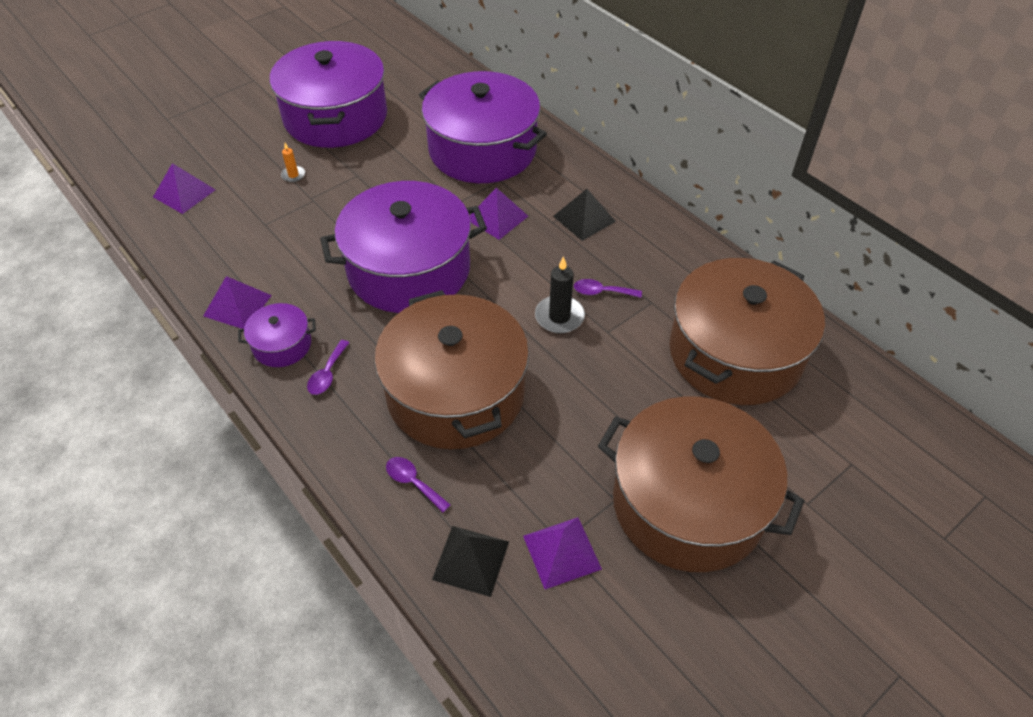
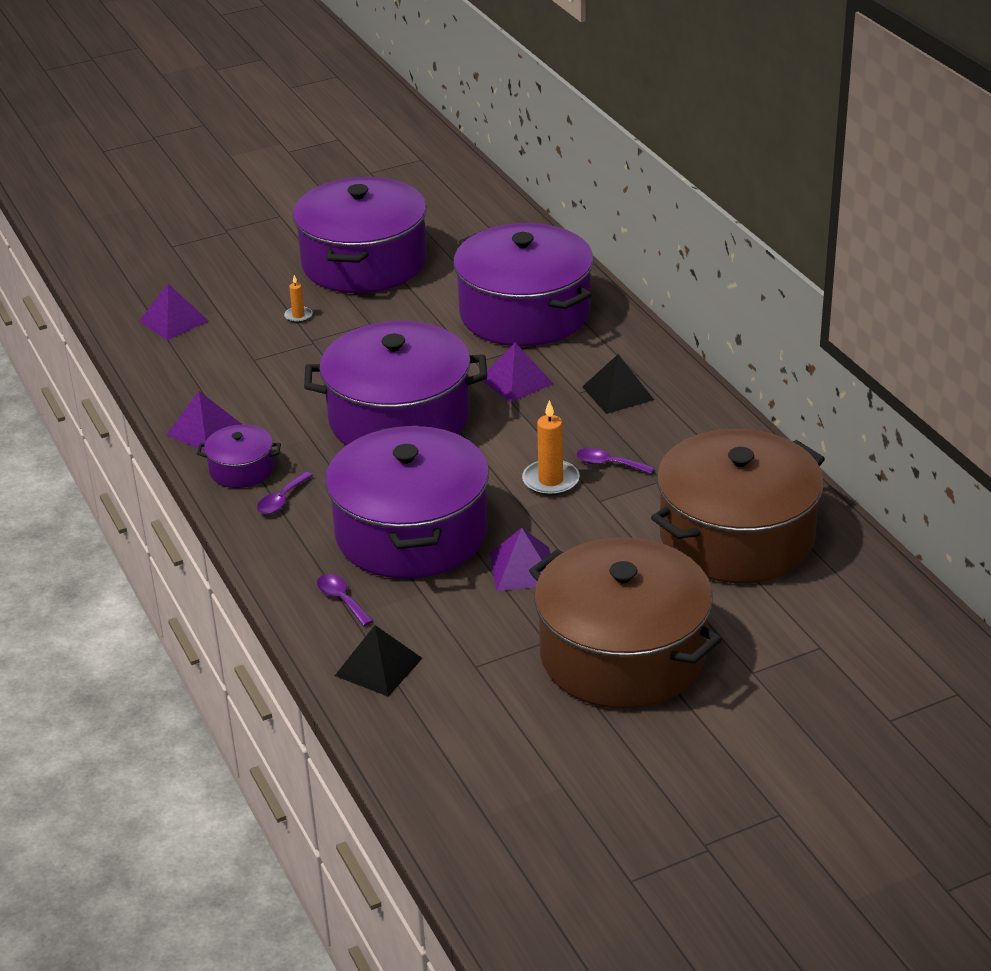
camera: 15 degrees right, 15 degrees down
(455, 393) = (411, 533): brown pot -> purple pot
(559, 317) = (551, 480): black candle -> orange candle
(562, 552) = (473, 673): purple pyramid -> purple pyramid (523, 568)

